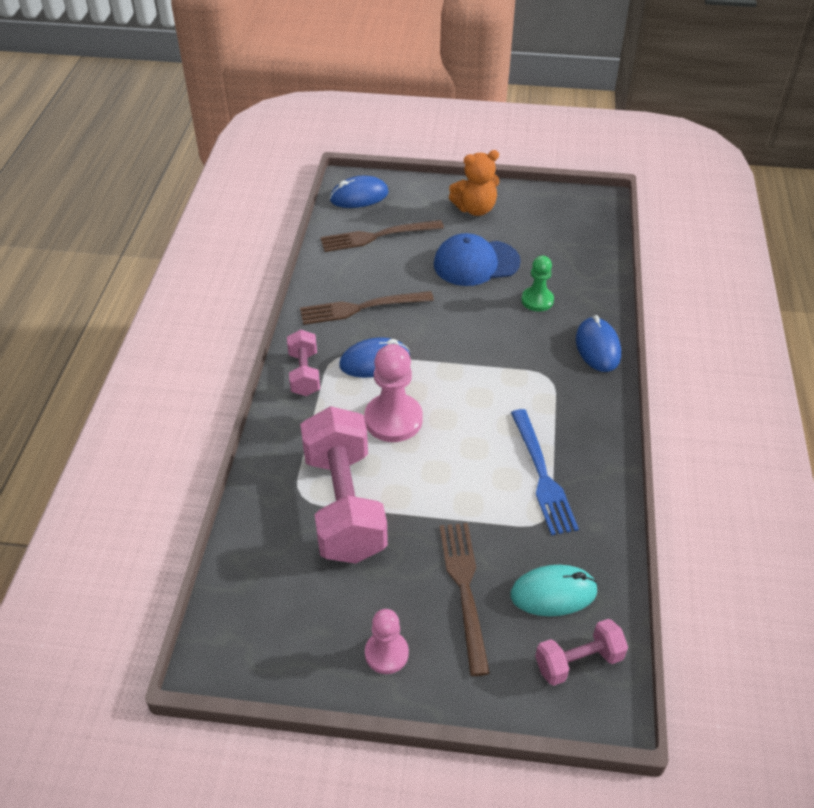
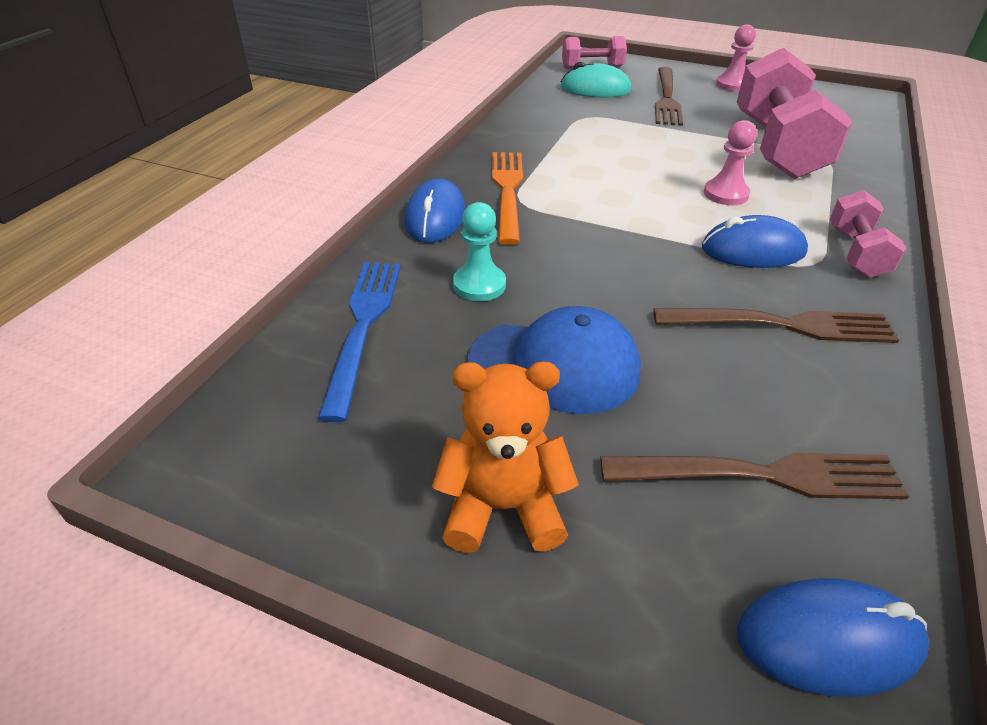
camera: 165 degrees left, 5 degrees down
(393, 419) = (725, 194): pink pawn -> pink pawn, size x0.62
(537, 300) = (479, 285): green pawn -> turquoise pawn
(542, 476) = (571, 137): blue fork -> blue fork (363, 325)
(563, 387) = (507, 190): none -> orange fork

